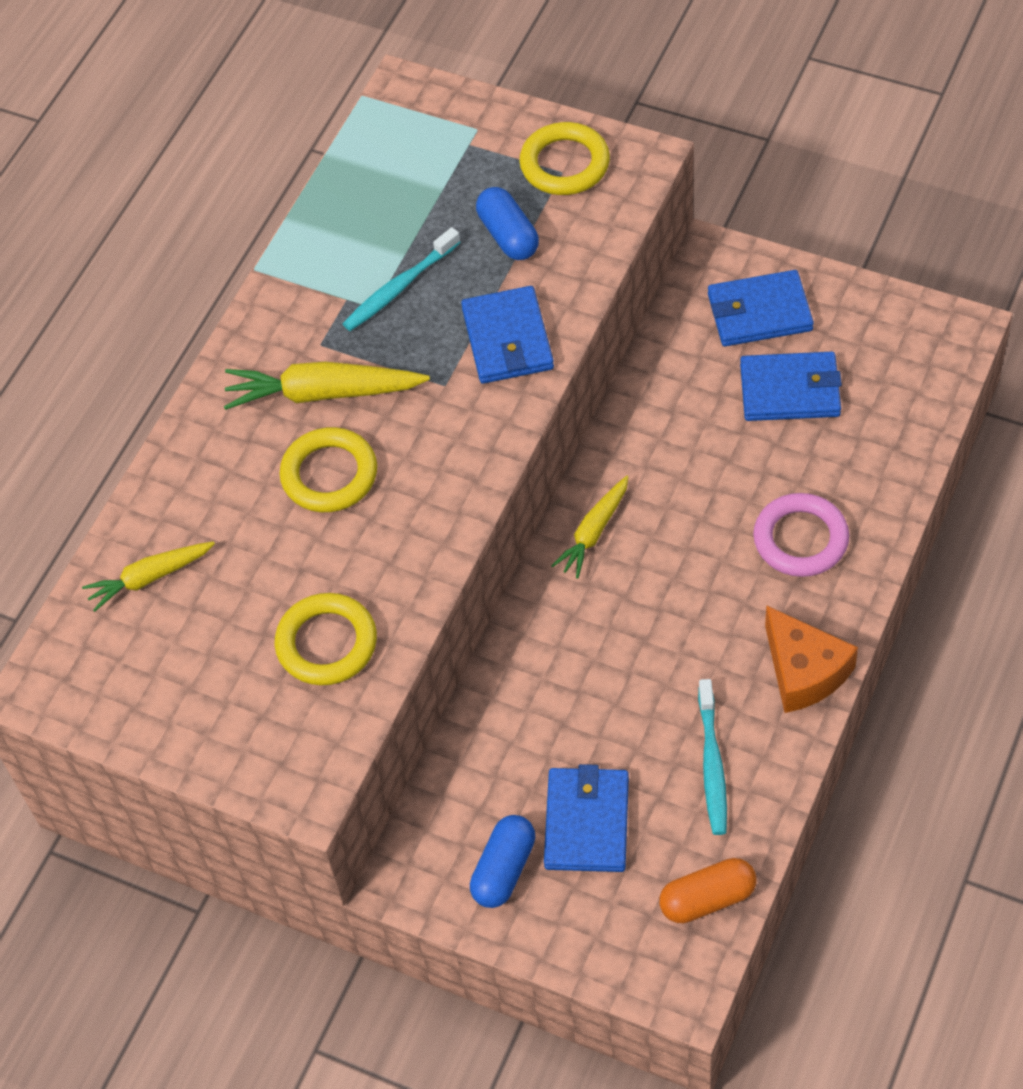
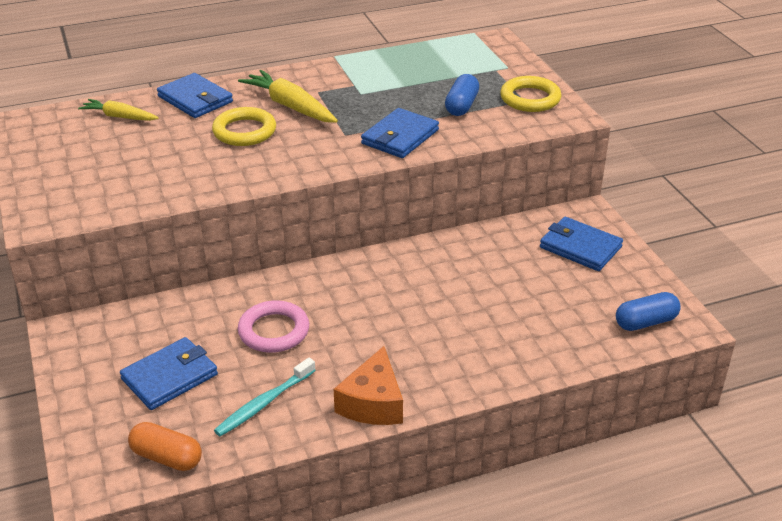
camera: 40 degrees right, 20 degrees down
(327, 643) = (140, 181): yellow ring -> none
(399, 287) = (383, 94): turquoise toothbrush -> none
(504, 869) = (105, 363): blue capsule -> blue capsule (645, 322)
(594, 532) = (362, 271): yellow carrot -> none
(790, 390) = (549, 286): blue wallet -> blue wallet (195, 99)
(800, 539) = (460, 348): pink ring -> pink ring (274, 331)

